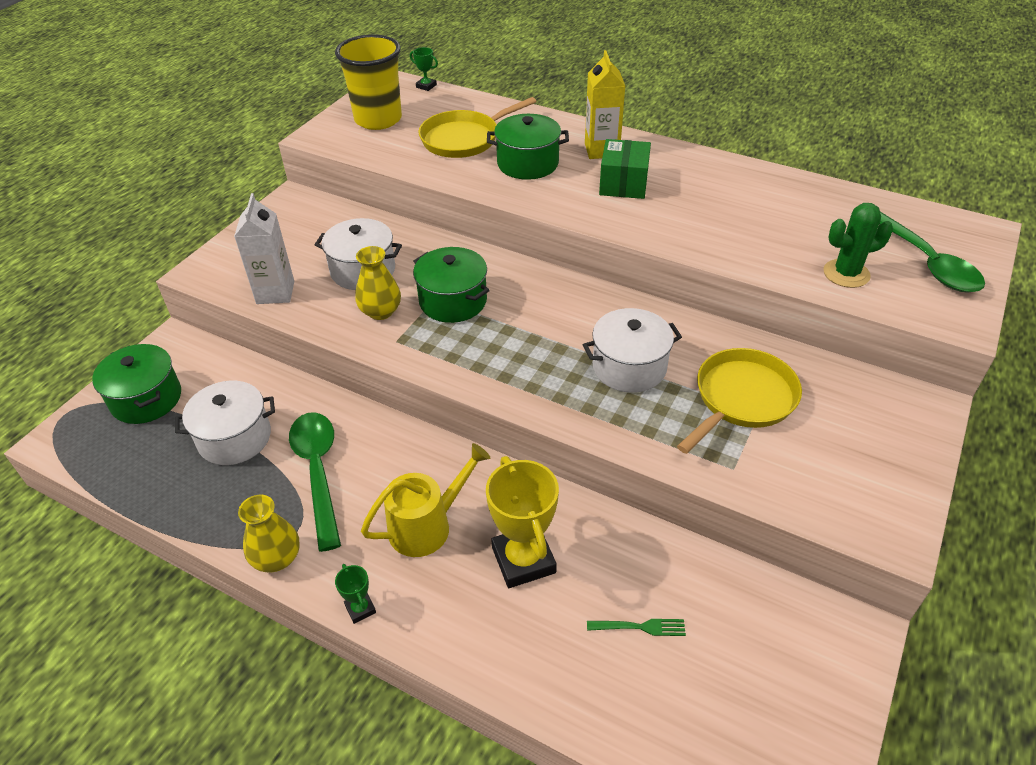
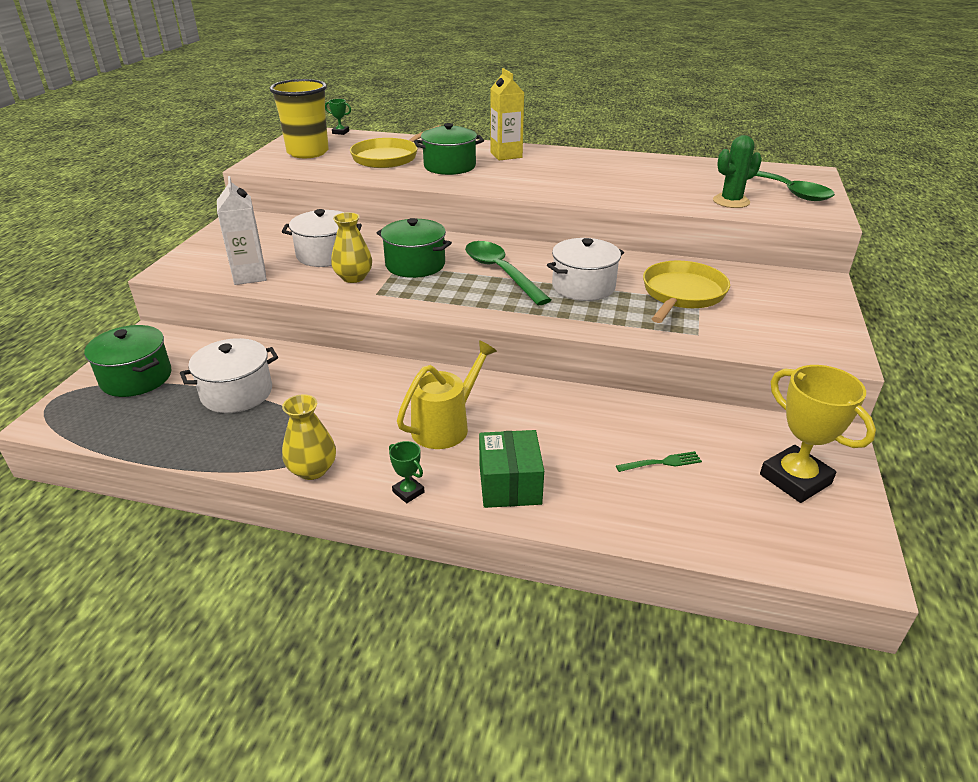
camera: 15 degrees left, 10 degrees down
(318, 472) = (328, 405): green spoon -> green spoon (500, 272)
(523, 560) = (542, 435): yellow trophy -> yellow trophy (795, 479)
(623, 184) = (534, 171): green box -> green box (509, 484)

